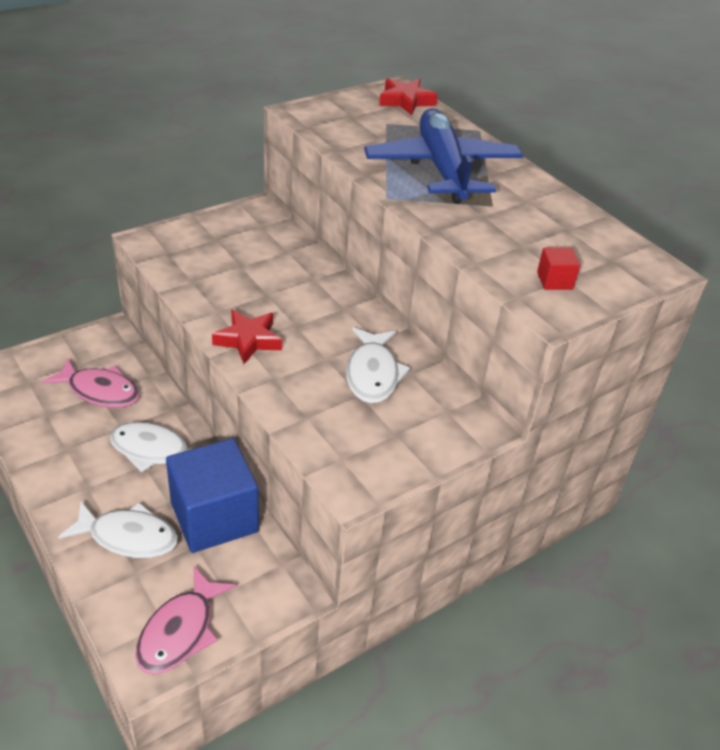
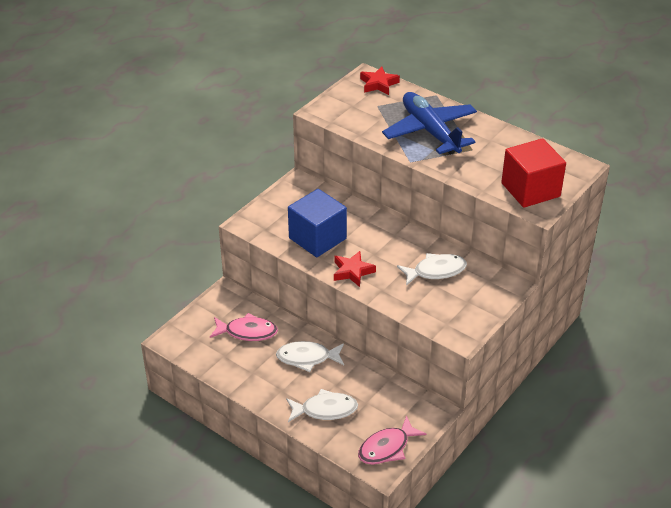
camera: 15 degrees left, 0 degrees up
(180, 631) = (387, 448): pink fish -> pink fish turned 45 degrees clockwise
(214, 517) = (367, 384): blue cube -> blue cube (317, 238)
(373, 374) = (436, 271): white fish -> white fish turned 90 degrees counterclockwise
(554, 281) = (530, 190): red cube -> red cube, size x2.47

